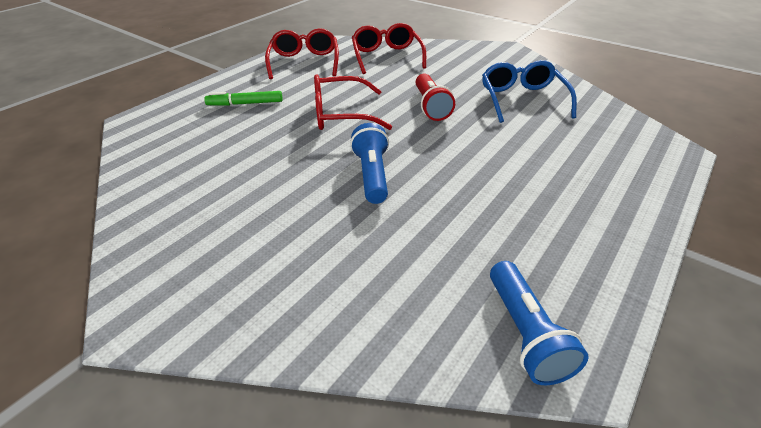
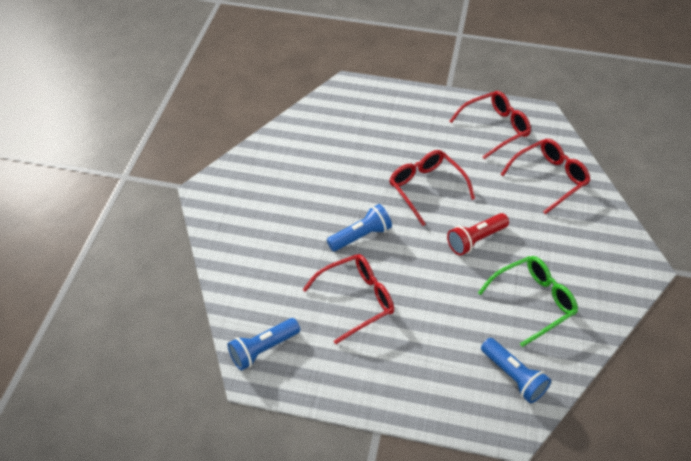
camera: 65 degrees right, 10 degrees up
(245, 104) = (405, 127): green marker -> none
(470, 206) = (356, 300): none -> red glasses
(522, 99) = (533, 301): blue glasses -> green glasses
(609, 132) = (513, 376): none -> blue flashlight

